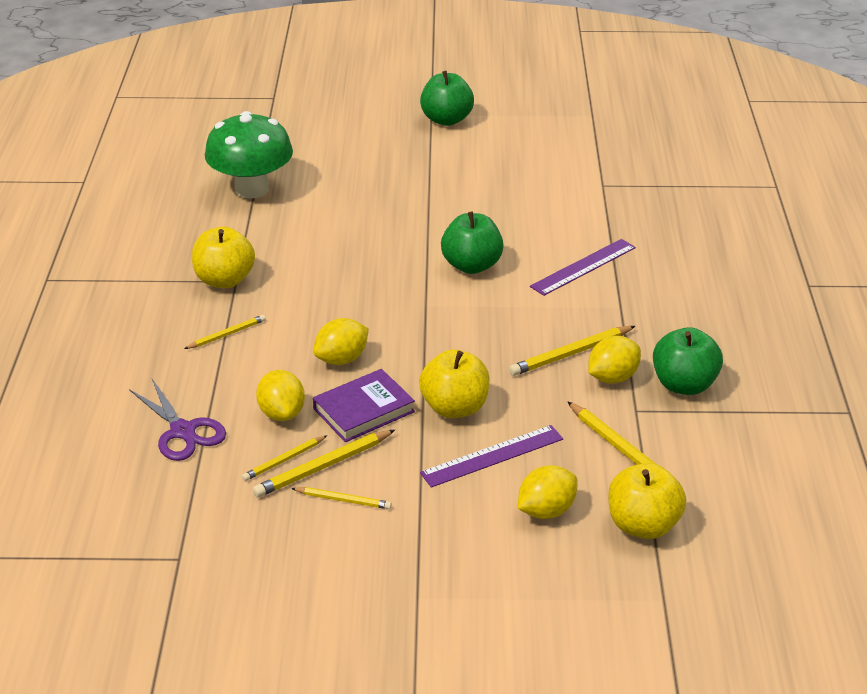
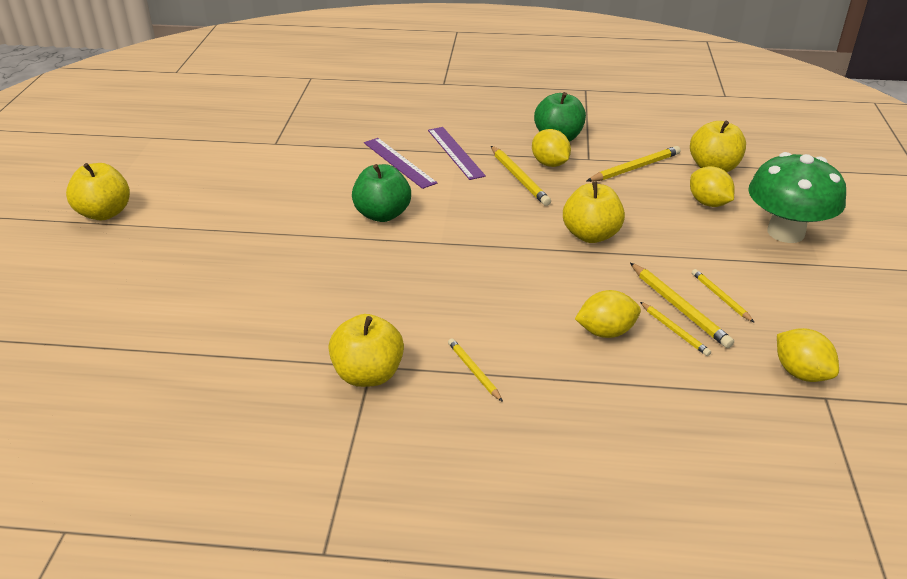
camera: 85 degrees left, 0 degrees up
(183, 431) = (640, 400): purple scissors -> none
(252, 189) = (176, 354): green mushroom -> green mushroom (785, 232)
(342, 359) = (521, 293): yellow lemon -> yellow lemon (800, 373)
(343, 500) = (720, 297): yellow pencil -> yellow pencil turned 45 degrees counterclockwise
(363, 410) = (597, 283): purple book -> none
(446, 120) = (104, 213): green apple -> yellow apple
(492, 456) = (650, 221): purple ruler -> purple ruler (455, 152)

